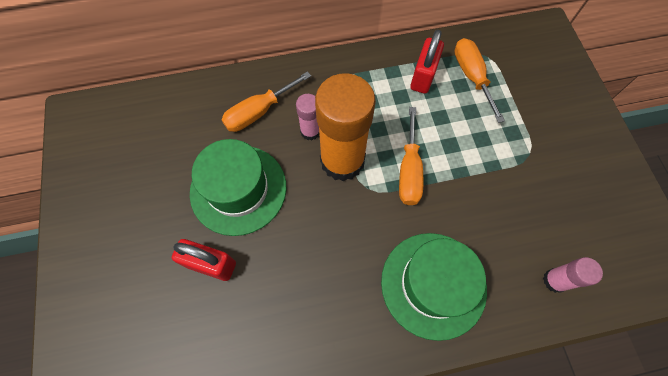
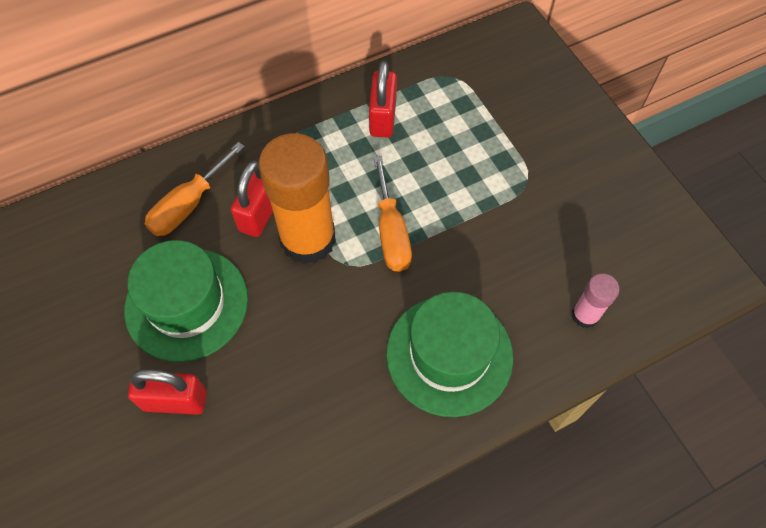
camera: 15 degrees left, 5 degrees down
(310, 131) = (260, 213): pink glue stick -> red padlock
(471, 77) = (441, 105): orange screwdriver -> none

